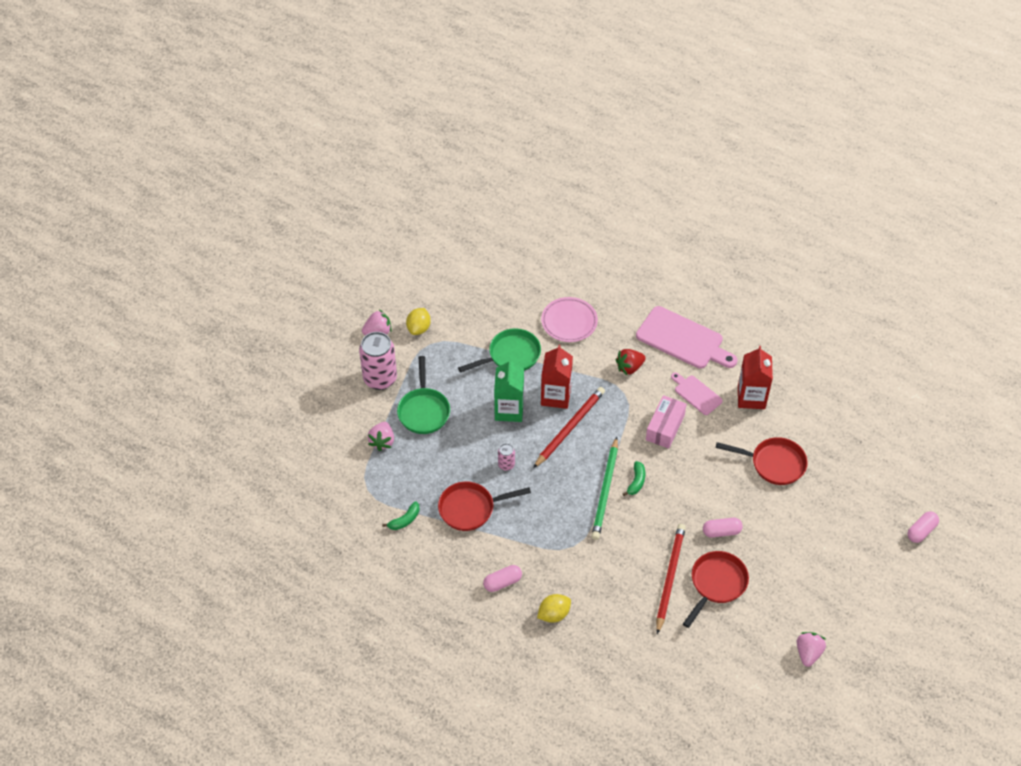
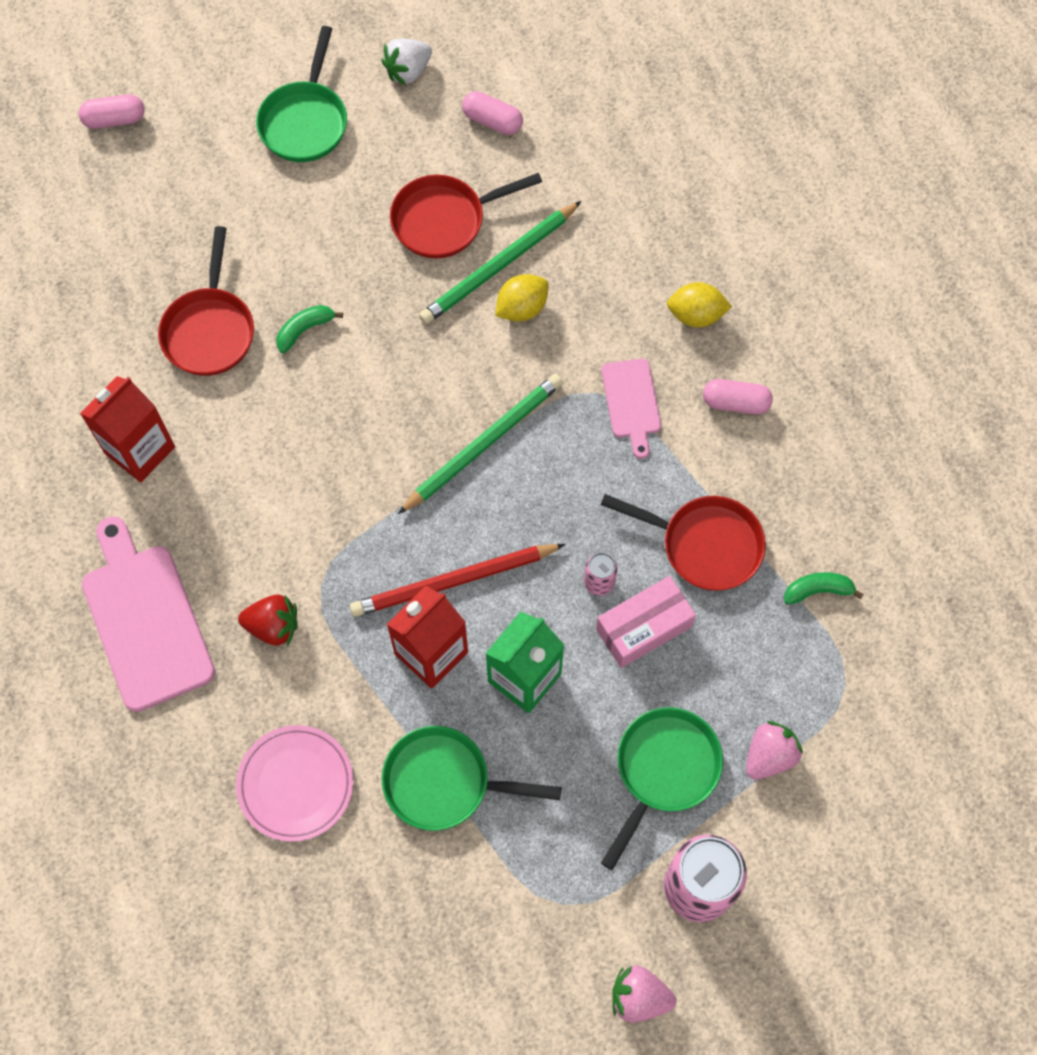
camera: 145 degrees left, 15 degrees up
(419, 328) = (561, 953): yellow lemon -> yellow lemon (522, 308)
(636, 482) = (427, 429): green banana -> green banana (305, 330)
(665, 427) = (311, 486): pink box -> pink box (644, 628)
(669, 577) = (499, 266): red pencil -> green pencil
(696, 394) = (214, 510): pink cutting board -> pink cutting board (631, 403)
(721, 531) = (373, 282): pink capsule -> pink capsule (492, 121)
(773, 463) = (210, 330): red pan -> red pan turned 135 degrees counterclockwise
(808, 653) = (408, 71): pink strawberry -> white strawberry
(832, 591) = (305, 121): none -> green pan

